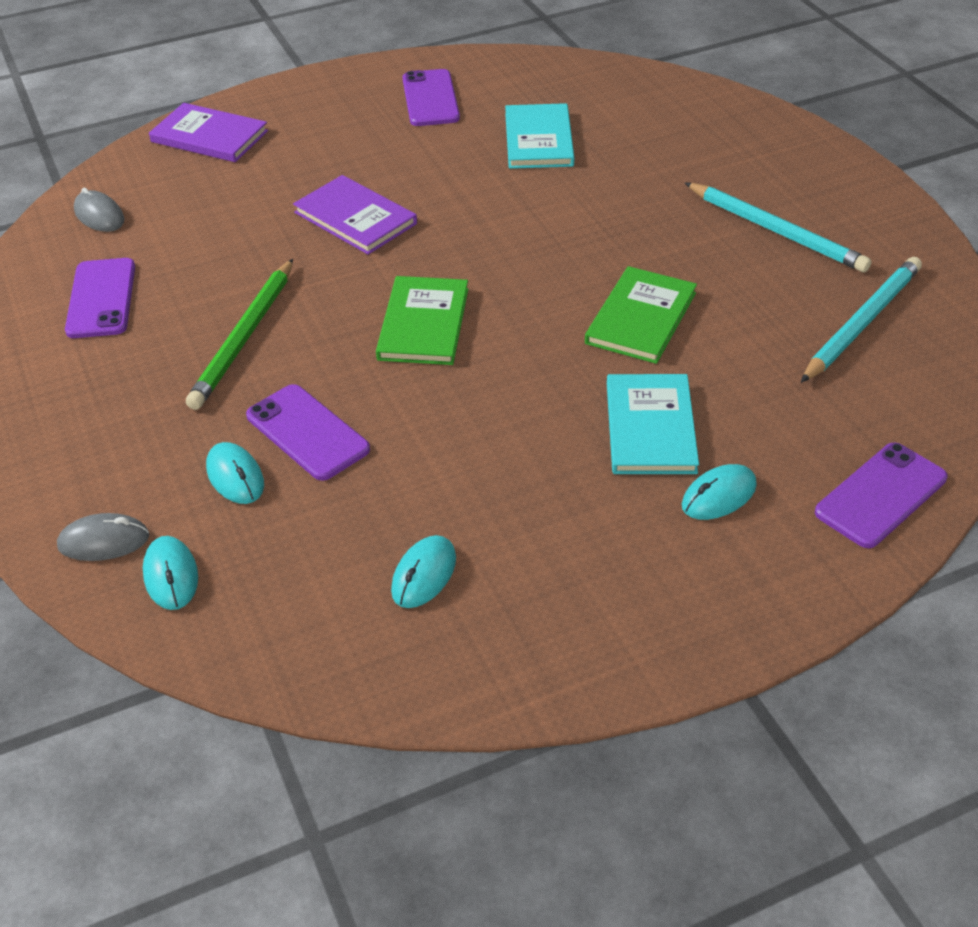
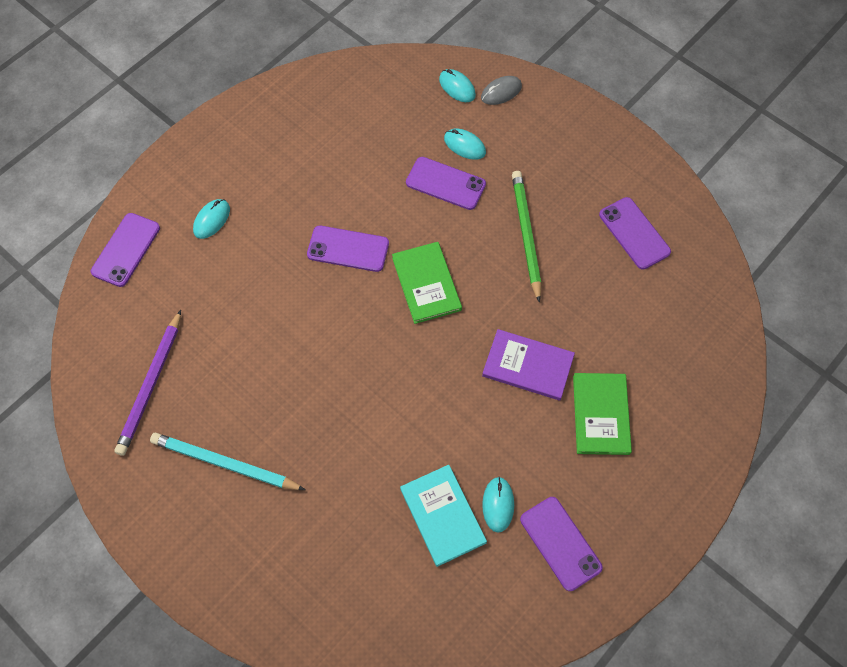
camera: 155 degrees right, 20 degrees up
(99, 215) = (701, 303): grey mouse -> none
(209, 136) = (699, 420): purple book -> none
(424, 575) = (341, 127): turquoise mouse -> turquoise mouse (498, 505)
(512, 393) = (348, 249): none -> purple phone
(641, 318) = (294, 338): green book -> green book (601, 414)
(650, 427) = (261, 252): turquoise book -> none
(861, 323) = (151, 385): turquoise pencil -> purple pencil

